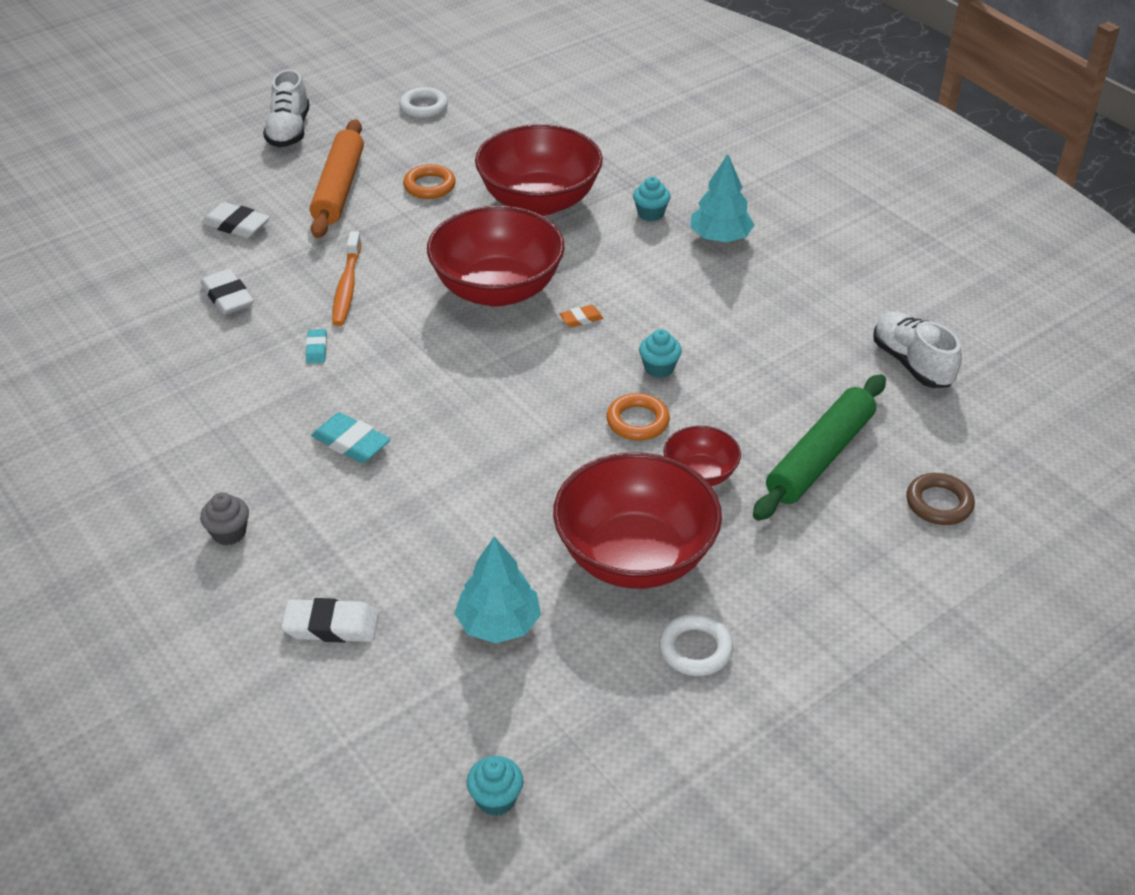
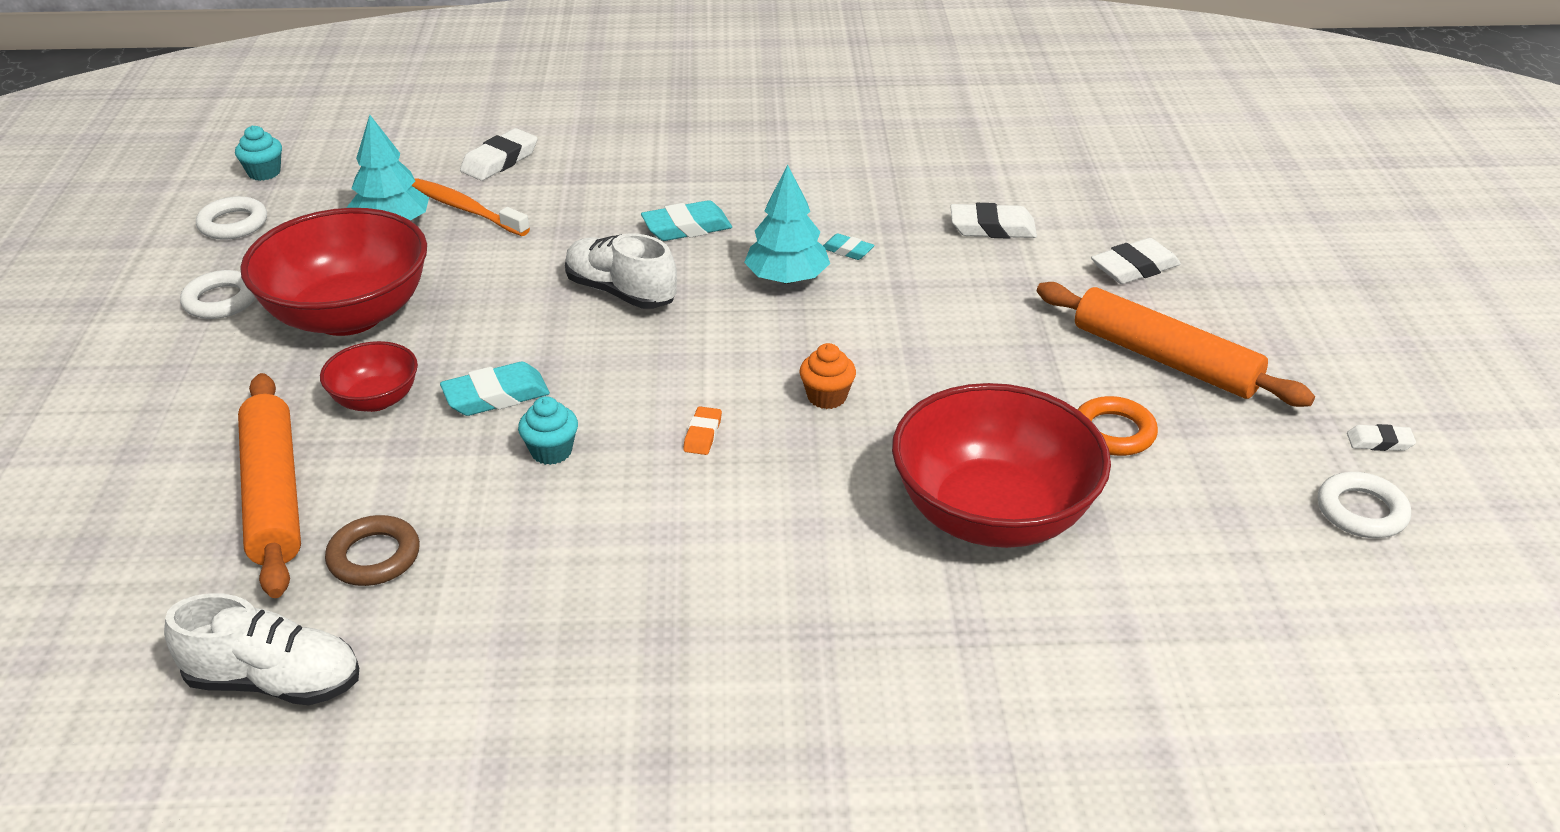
camera: 125 degrees right, 5 degrees down
(229, 533) = (653, 148): grey cupcake -> none
(289, 131) = (1354, 367): white shoe -> white shoe (621, 292)
(347, 286) = (939, 300): orange toothbrush -> orange toothbrush (465, 209)
(358, 112) = (1379, 442): none -> white eraser
(497, 289) = (827, 397): red bowl -> orange cupcake
(595, 742) = (233, 224): none -> white ring
(637, 421) = (496, 396): orange ring -> turquoise eraser
(650, 214) = (862, 611): turquoise cupcake -> none
(720, 237) = (734, 654): turquoise tree -> turquoise tree (787, 278)
(819, 457) = (274, 494): green rolling pin -> orange rolling pin
(939, 503) = (94, 543): brown ring -> brown ring (374, 557)

